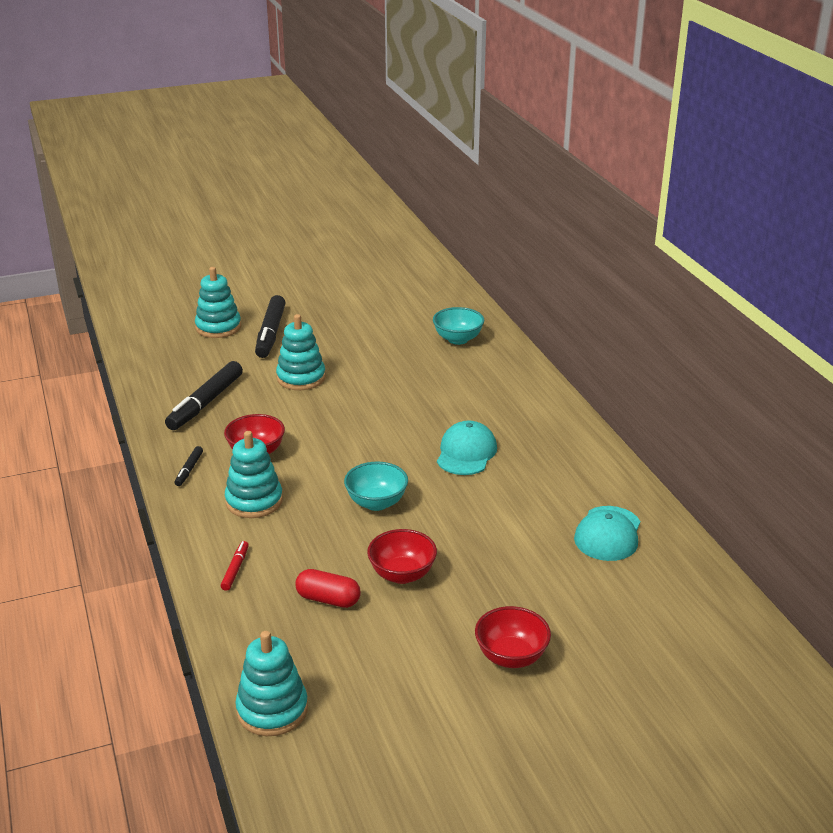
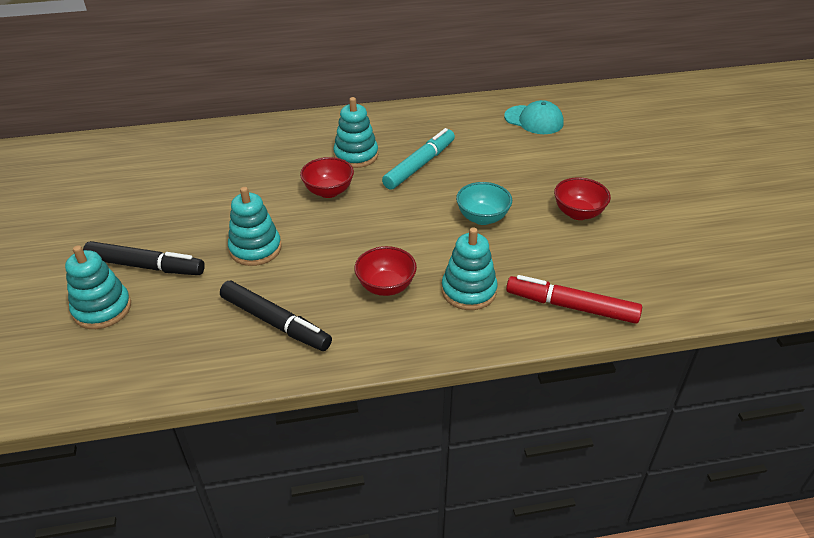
camera: 80 degrees left, 10 degrees up
(189, 470) = (405, 337): black marker -> none
(235, 569) = (571, 306): red marker -> red marker, size x2.13
(272, 710) = (741, 290): turquoise stacking toy -> turquoise stacking toy (356, 155)
(328, 599) = (610, 253): red capsule -> none
(458, 339) = (233, 148): turquoise bowl -> none
(466, 453) = (420, 165): turquoise cap -> turquoise marker
(511, 656) = (665, 175): red bowl -> red bowl (328, 191)

